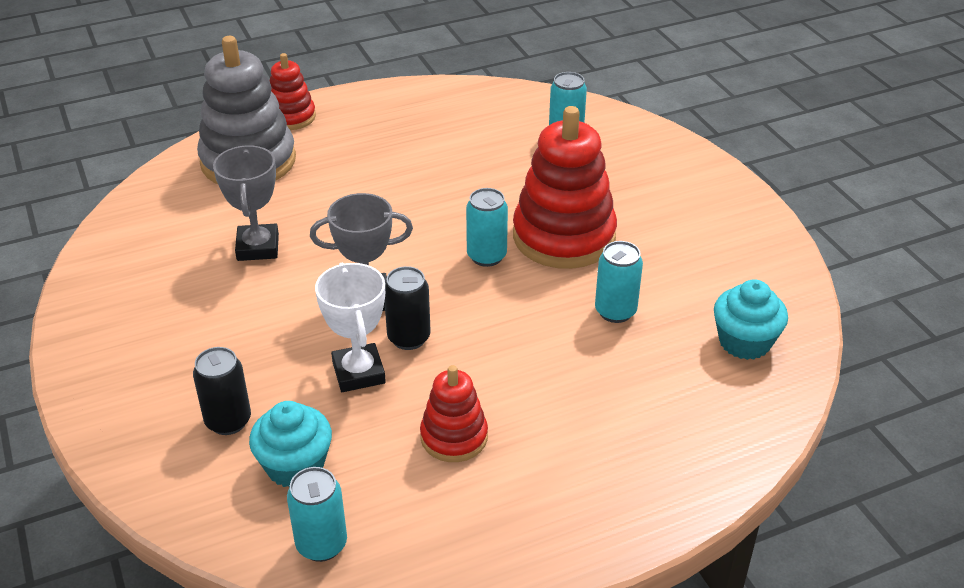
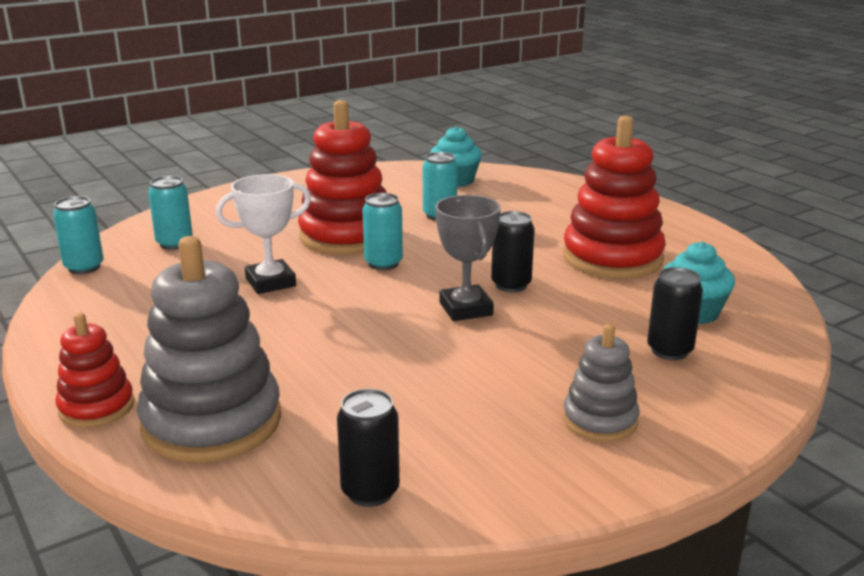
camera: 100 degrees left, 15 degrees down
(133, 222) = (370, 491): none -> black can
(146, 344) = (600, 420): none -> grey stacking toy
(258, 247) = (402, 381): grey trophy -> none
(321, 544) = (755, 292): turquoise can -> turquoise can (84, 267)
(358, 373) = (567, 300): white trophy -> white trophy (270, 282)
(454, 437) = (612, 258): red stacking toy -> red stacking toy, size x1.84

